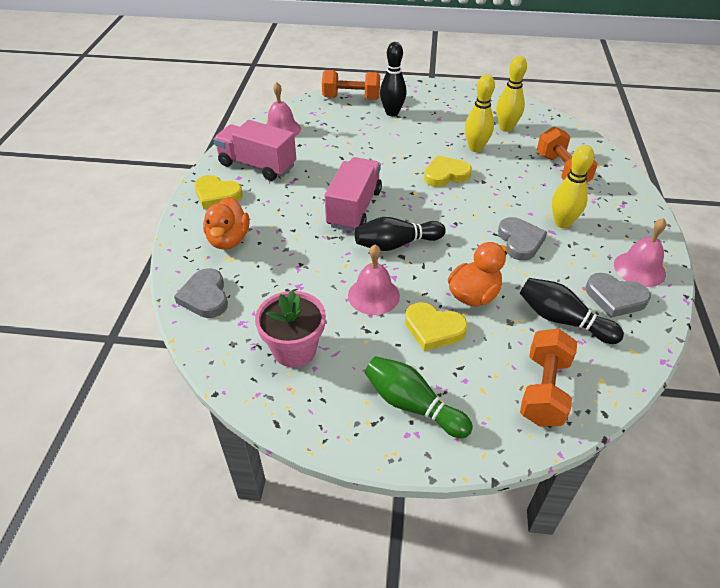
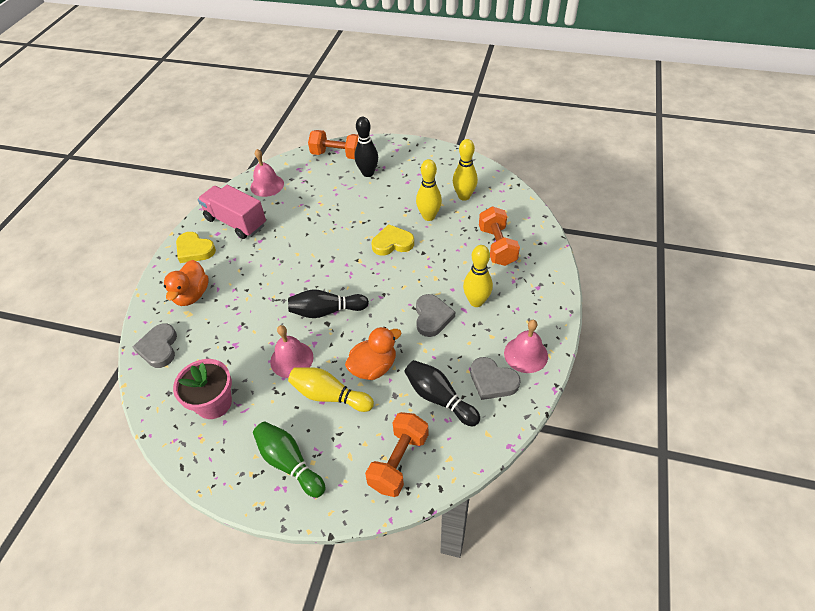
camera: 10 degrees right, 5 degrees up
(354, 208) = (303, 272): pink truck -> none
(433, 329) = (329, 395): yellow heart -> yellow bowling pin

